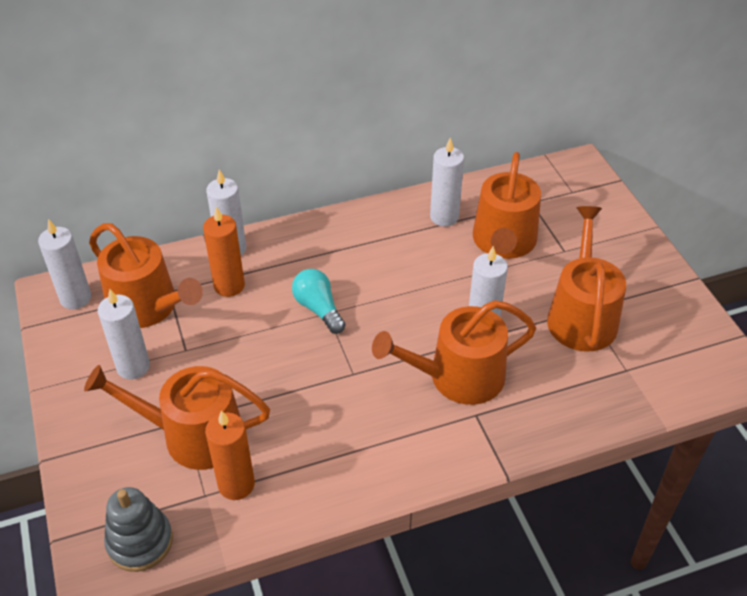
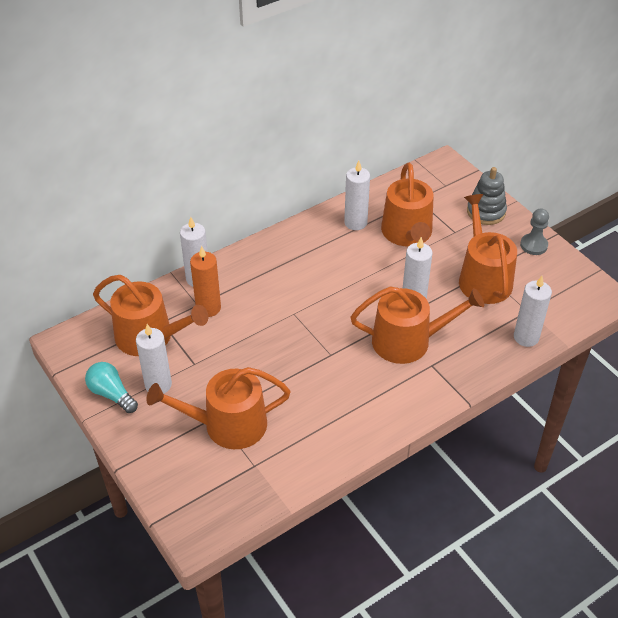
camera: 15 degrees left, 0 degrees up
(75, 298) = (87, 342): white candle -> white candle (526, 337)
(140, 542) = (219, 509): grey stacking toy -> grey stacking toy (486, 212)
(236, 484) = (275, 453): orange candle -> none
(318, 308) = (285, 311): turquoise light bulb -> turquoise light bulb (111, 394)
(457, 377) = (409, 341): orange watering can -> orange watering can turned 150 degrees counterclockwise
(662, 287) = (533, 245): none -> grey pawn

